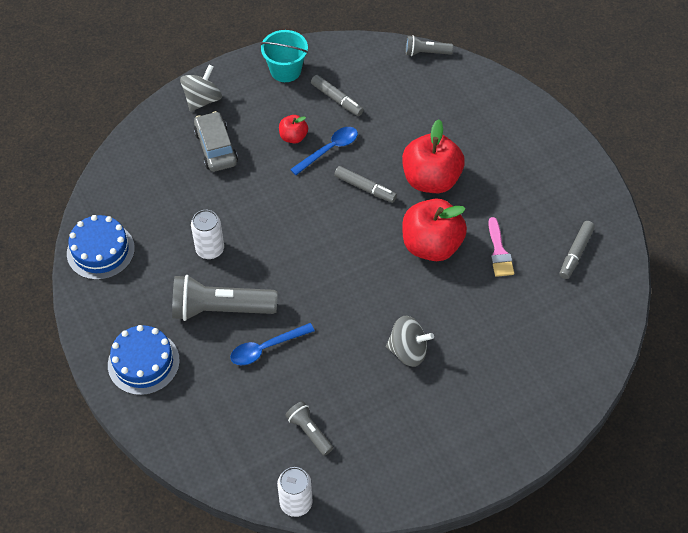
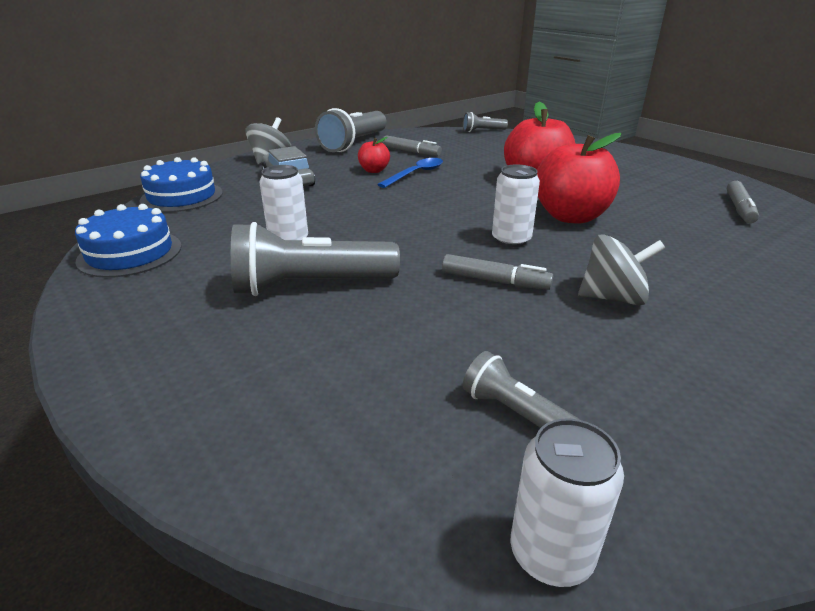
camera: 10 degrees left, 25 degrees down
(143, 362) = (179, 354): blue cake -> blue cake (182, 196)
(266, 348) = (393, 316): blue spoon -> none
(285, 70) = (354, 144): turquoise bucket -> grey flashlight
(365, 188) = (467, 190): grey marker -> grey marker (495, 281)
(370, 273) = (511, 240): none -> white can
(499, 252) = (653, 214): pink brush -> none

